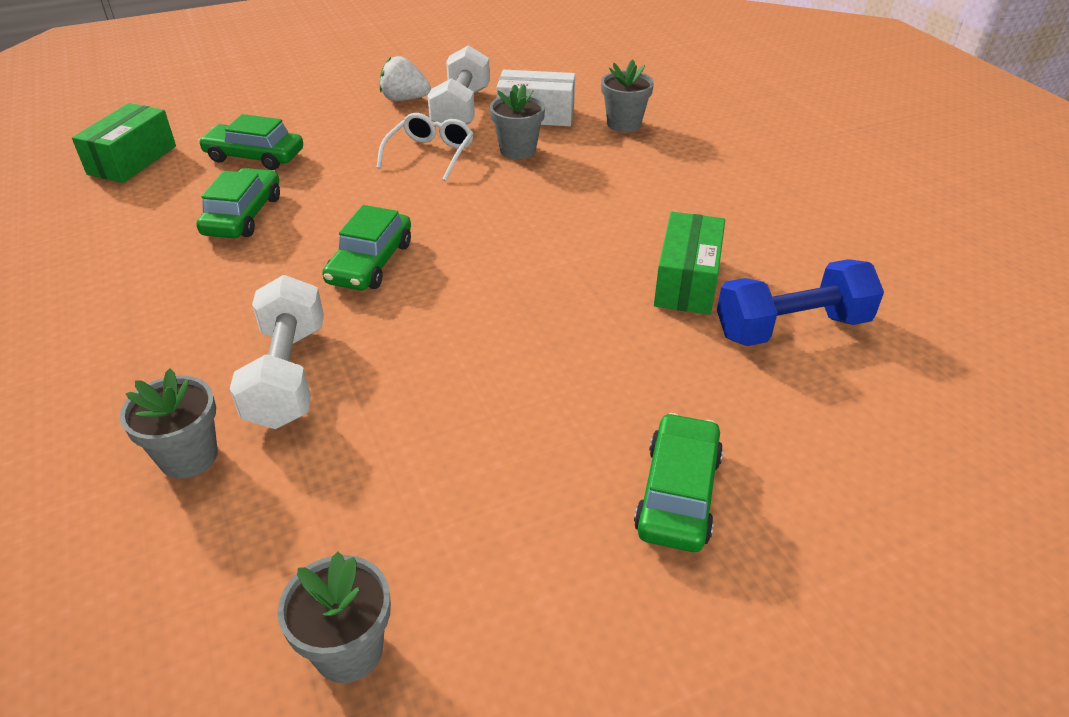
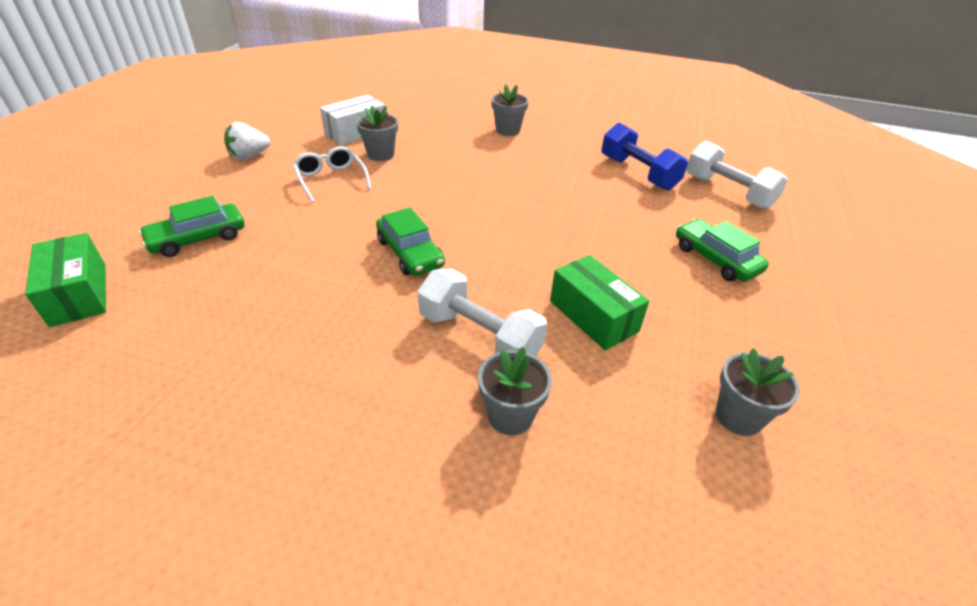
camera: 50 degrees left, 0 degrees up
(243, 215) = (267, 276): green car -> none
(461, 110) = (303, 147): white dumbbell -> white dumbbell (728, 192)
(624, 124) = (413, 118): grey flower pot -> grey flower pot (508, 130)
(687, 281) = (572, 176): green box -> green box (593, 316)
(791, 328) = (638, 173): blue dumbbell -> blue dumbbell turned 60 degrees counterclockwise

